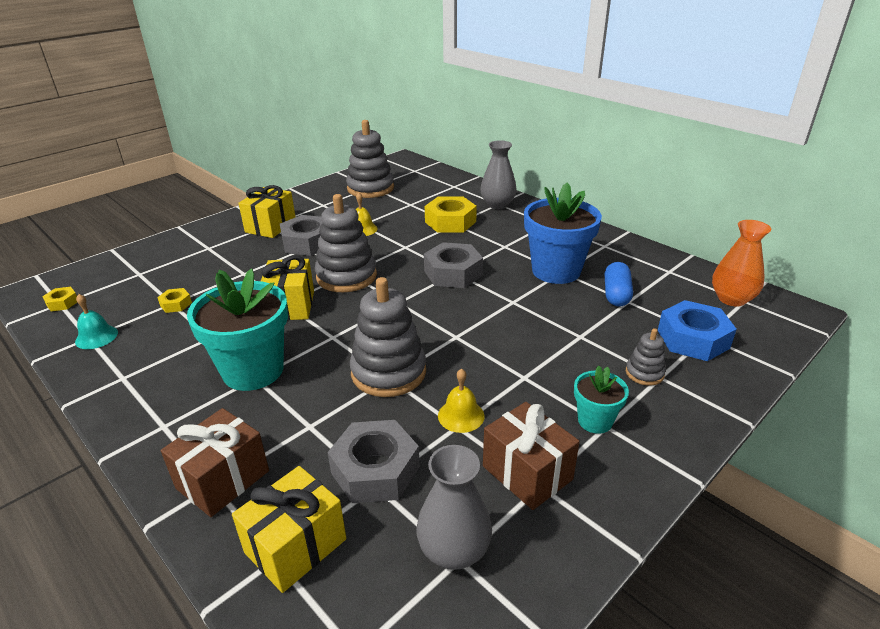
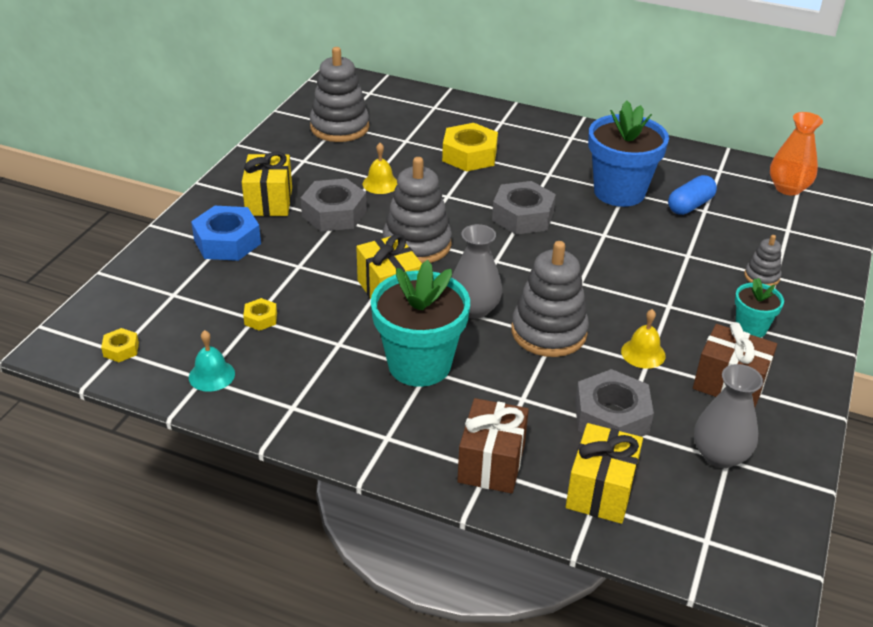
camera: 25 degrees left, 5 degrees up
(497, 205) = (502, 123): grey vase -> grey vase (474, 309)
(616, 294) = (690, 205): blue capsule -> blue capsule turned 60 degrees clockwise
(693, 339) = (780, 235): blue nut -> blue nut (227, 242)

